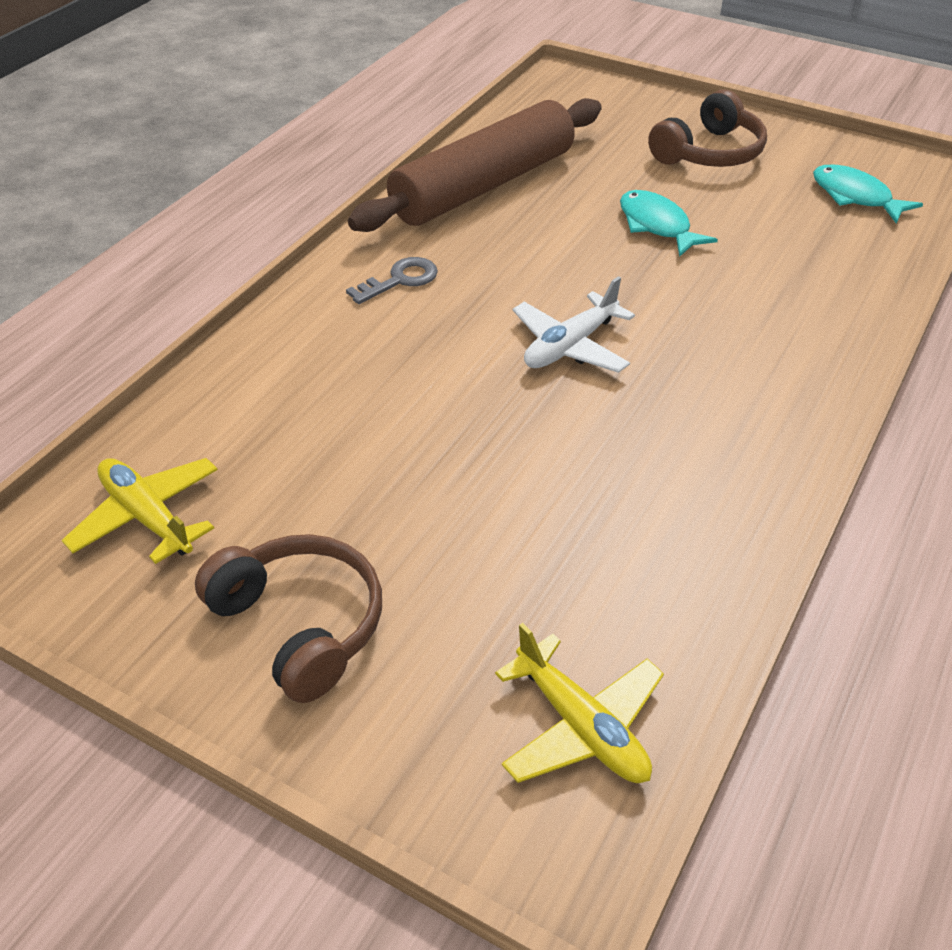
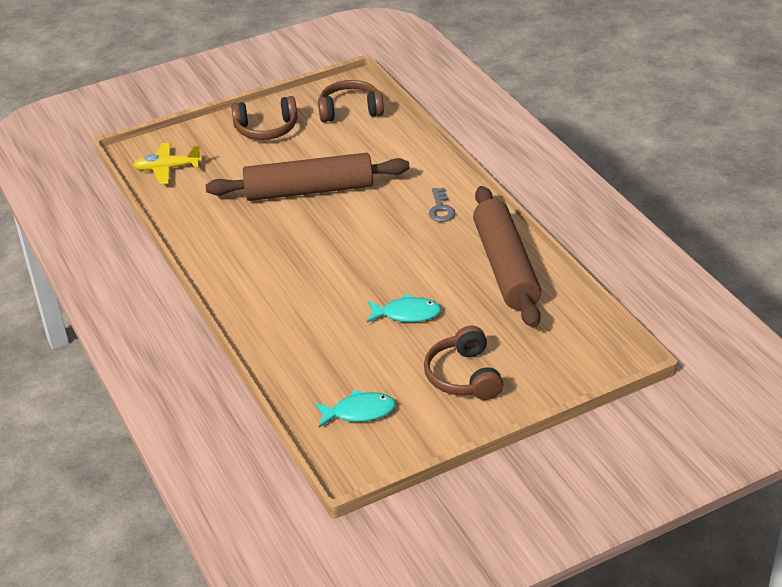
camera: 125 degrees right, 5 degrees down
(147, 517) = (350, 110): yellow plane -> brown headphones
(470, 445) = (309, 190): none -> brown rolling pin
(570, 346) = (340, 240): white plane -> none

